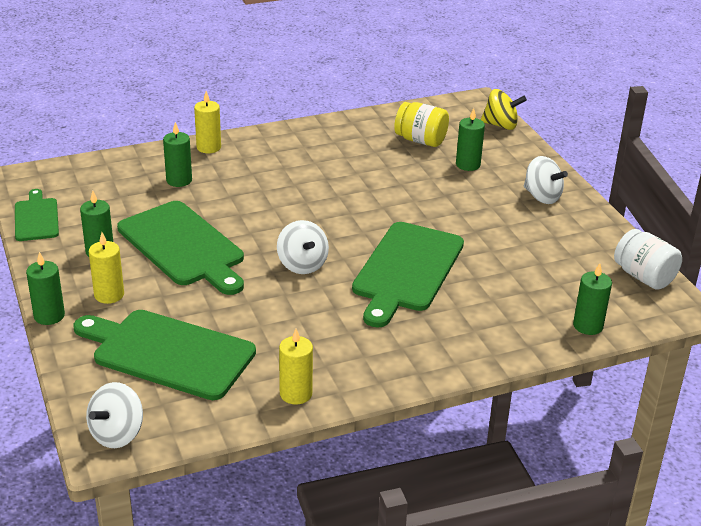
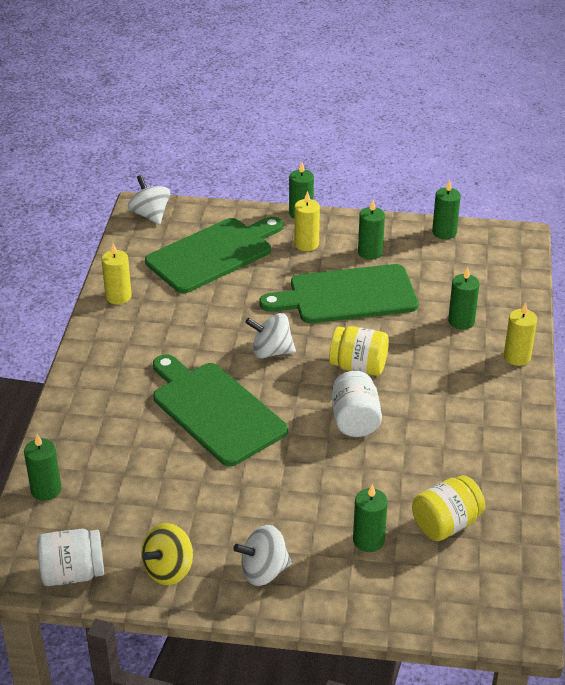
camera: 120 degrees right, 5 degrees up
(36, 218) = (444, 232): green cutting board -> green candle
(283, 214) = (358, 366): none -> yellow jar
(352, 200) = (355, 420): none -> white jar
(500, 125) = (444, 619): yellow spinning top -> yellow spinning top (168, 570)

